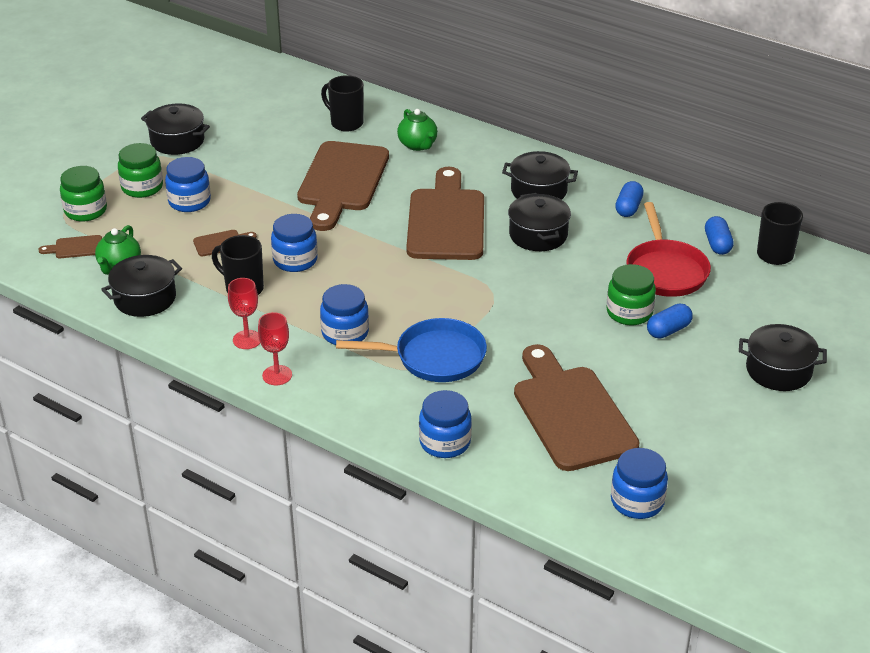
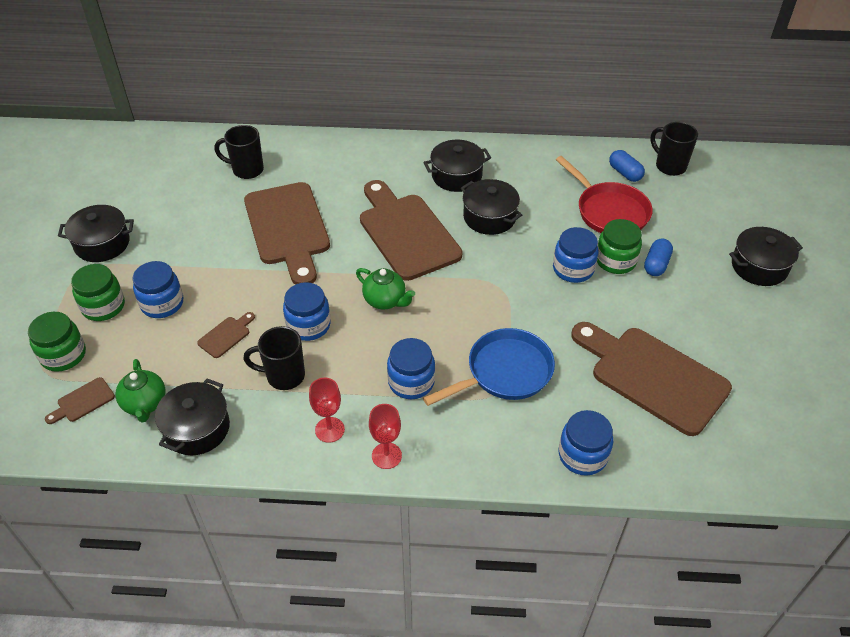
camera: 30 degrees left, 10 degrees up
(418, 145) = (325, 169): green teapot -> green teapot (385, 300)
(628, 208) = (536, 166): blue capsule -> none
(637, 501) = (770, 438): blue jar -> blue jar (573, 269)

